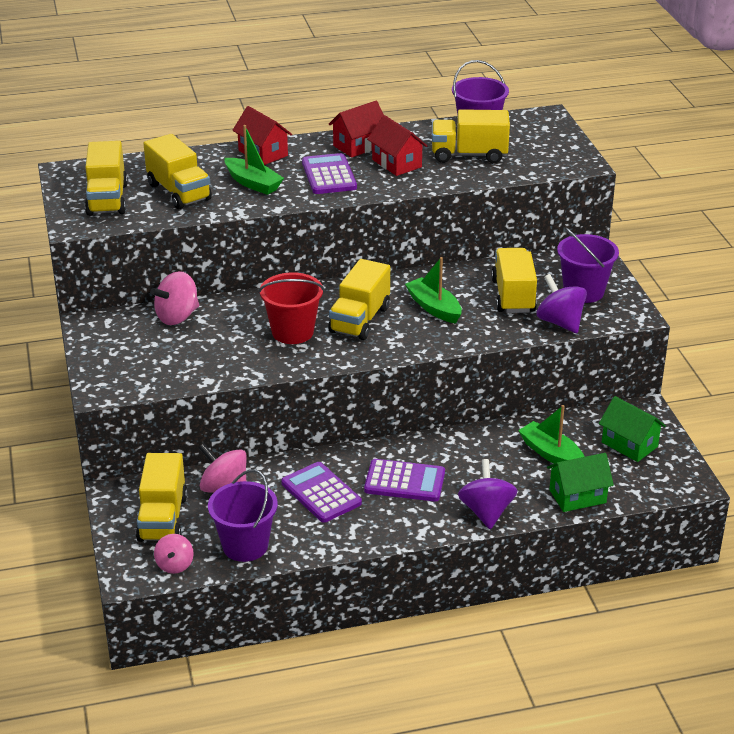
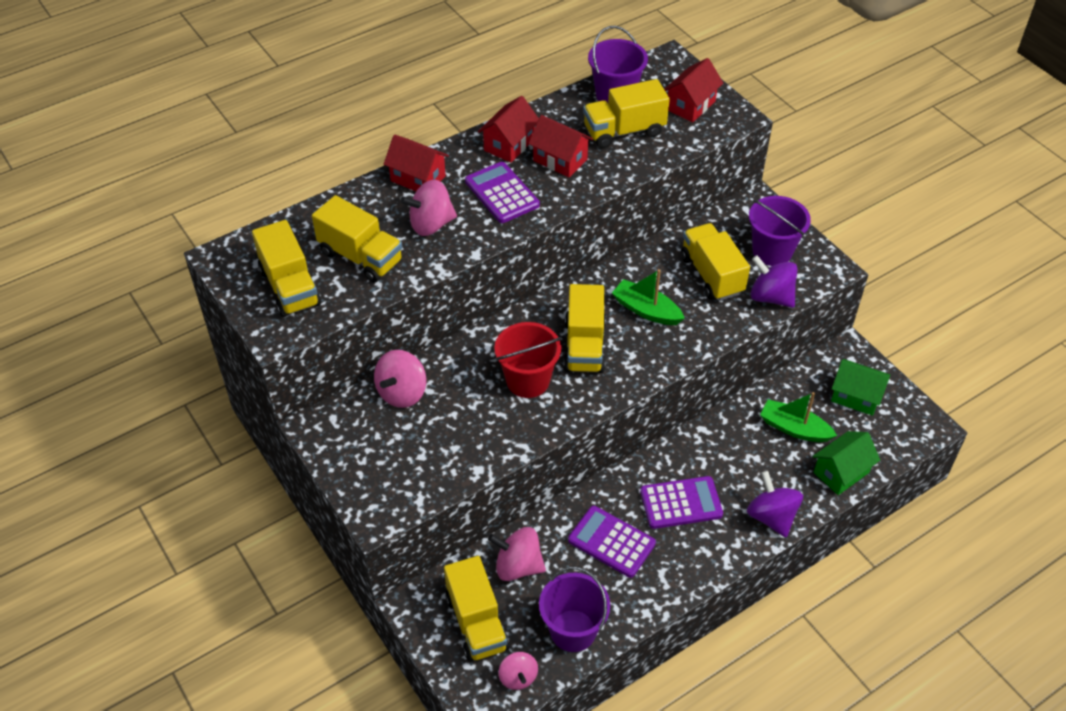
camera: 20 degrees left, 15 degrees up
(253, 183) = (431, 224): green boat -> pink spinning top
(544, 149) = (690, 105): none -> red house

